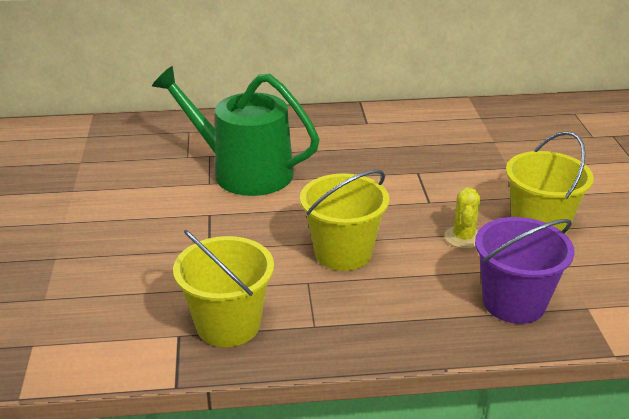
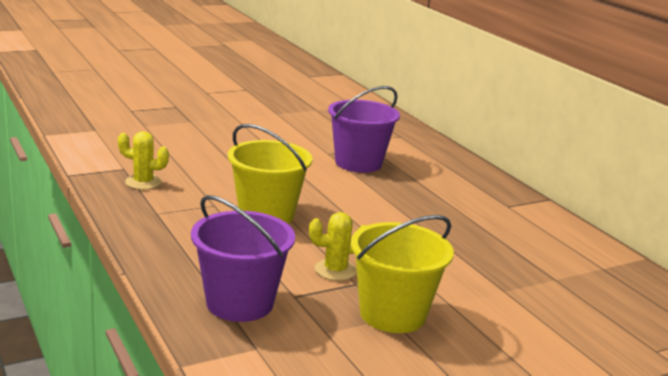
camera: 65 degrees right, 10 degrees down
(228, 325) = (143, 182): yellow bucket -> yellow cactus
(243, 171) = (358, 163): green watering can -> purple bucket

